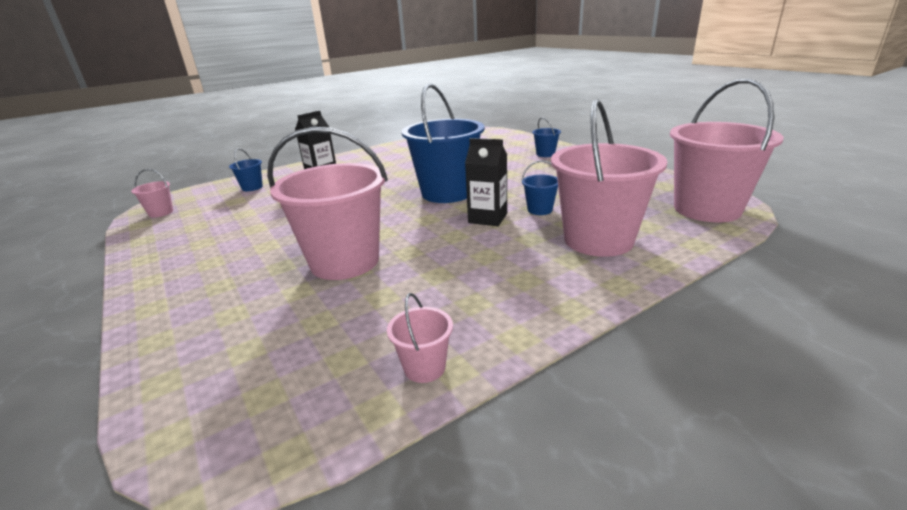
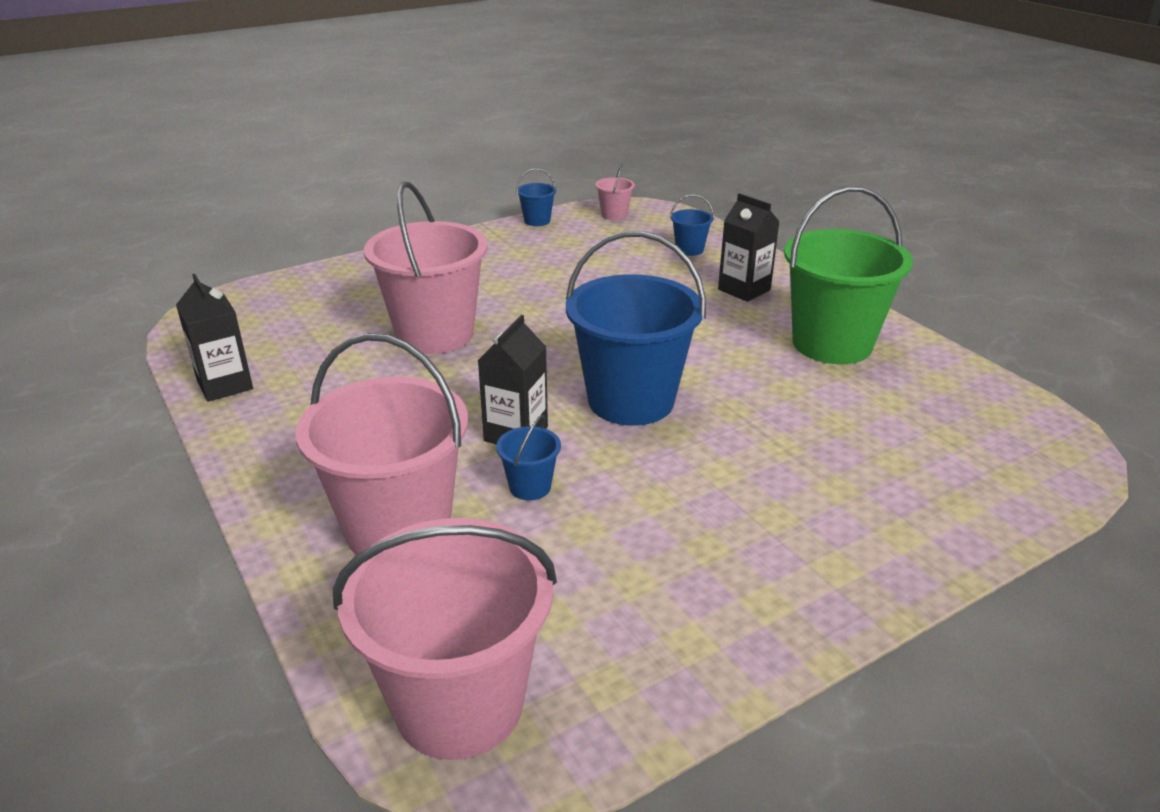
camera: 90 degrees right, 5 degrees up
(391, 157) = (832, 344): none -> green bucket
(424, 367) = (225, 385): pink bucket -> black carton
(545, 154) = (857, 537): blue bucket -> blue bucket (537, 221)

